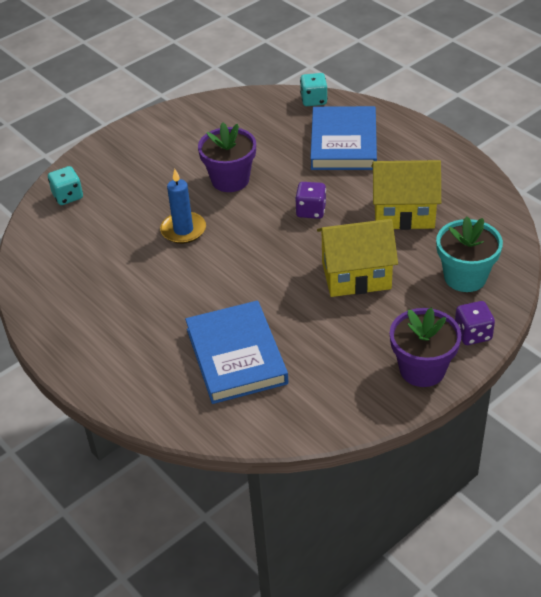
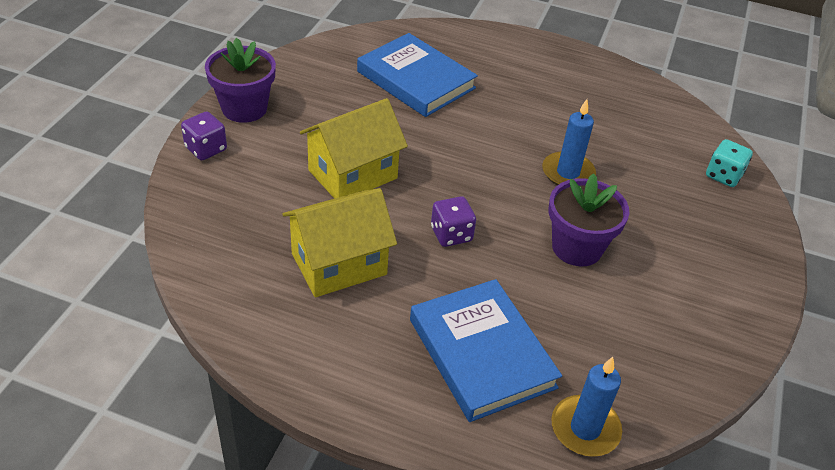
camera: 145 degrees right, 0 degrees up
(314, 100) = (585, 428): turquoise dice -> blue candle
(465, 277) = (233, 204): turquoise flower pot -> none

